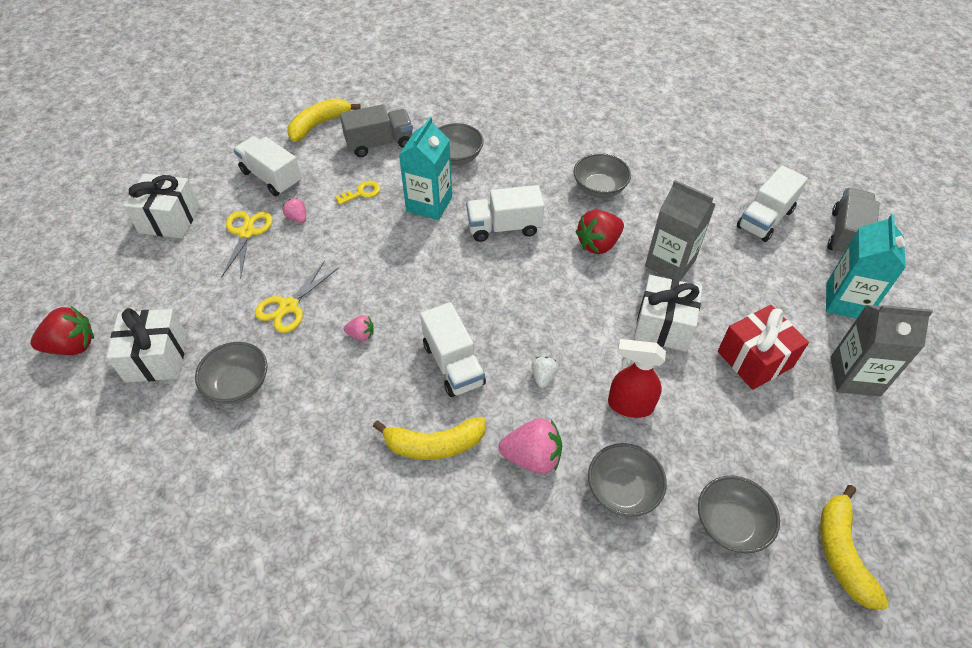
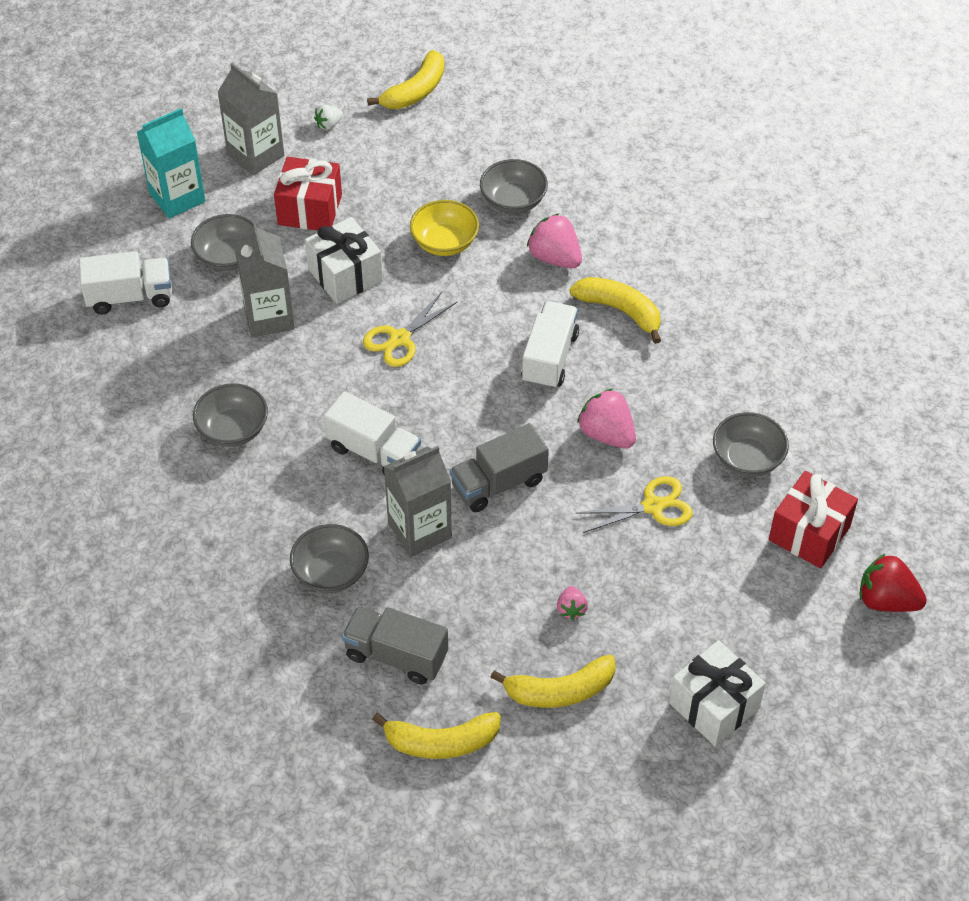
camera: 140 degrees left, 0 degrees up
(156, 358) = (809, 533): white gift -> red gift
(246, 233) = (639, 626): yellow scissors -> yellow scissors (400, 339)
(271, 177) = (560, 691): white truck -> yellow banana
(361, 193) = (477, 595): yellow key -> none
(361, 335) = (606, 434): pink strawberry -> pink strawberry, size x1.85
(429, 204) = (419, 530): turquoise carton -> grey carton
(543, 377) = (487, 302): white strawberry -> white strawberry (329, 125)
(598, 244) = (307, 375): red strawberry -> none
(629, 405) = (444, 242): red spray bottle -> yellow bowl
(730, 524) = (465, 143): grey bowl -> grey bowl (228, 257)
(846, 235) = (87, 239): grey truck -> grey truck (498, 483)

